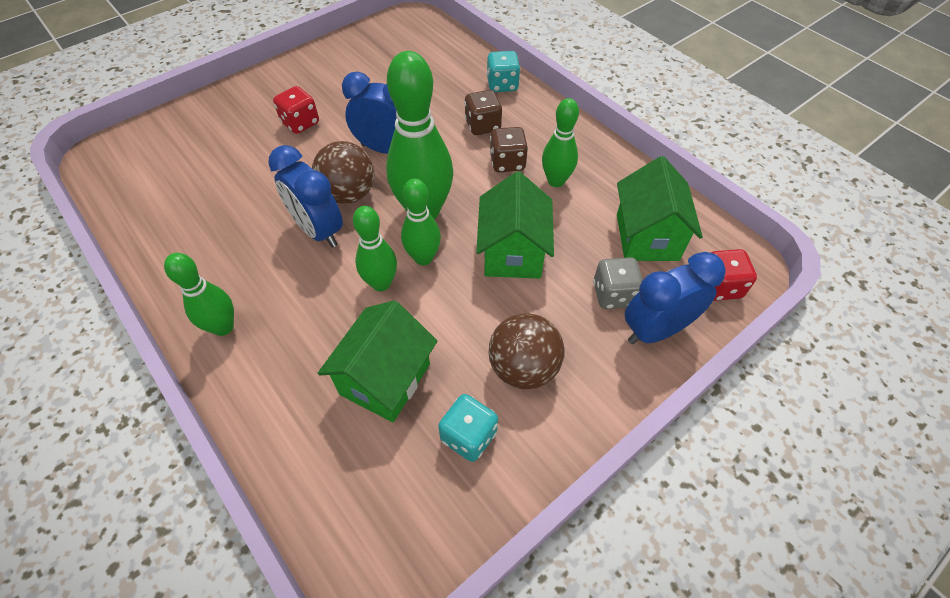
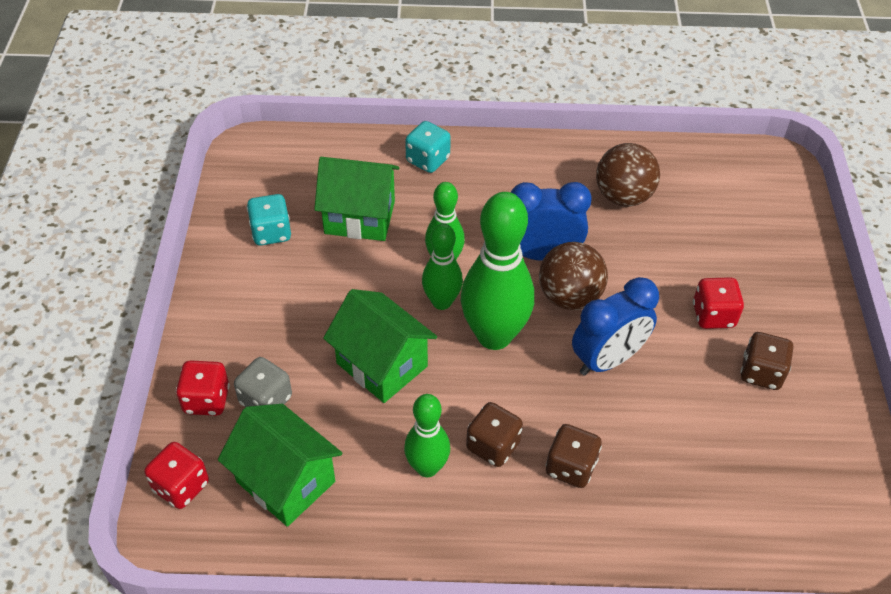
camera: 130 degrees right, 5 degrees down
(223, 327) = (497, 161): green bowling pin -> none
(331, 87) = (761, 373): none -> brown dice
(385, 379) = (359, 217): green house -> green house turned 60 degrees counterclockwise
(502, 85) = (629, 544): turquoise dice -> turquoise dice (428, 160)
(523, 368) = (279, 294): brown ball -> brown ball (623, 196)
(656, 330) = (206, 400): blue clock -> red dice

